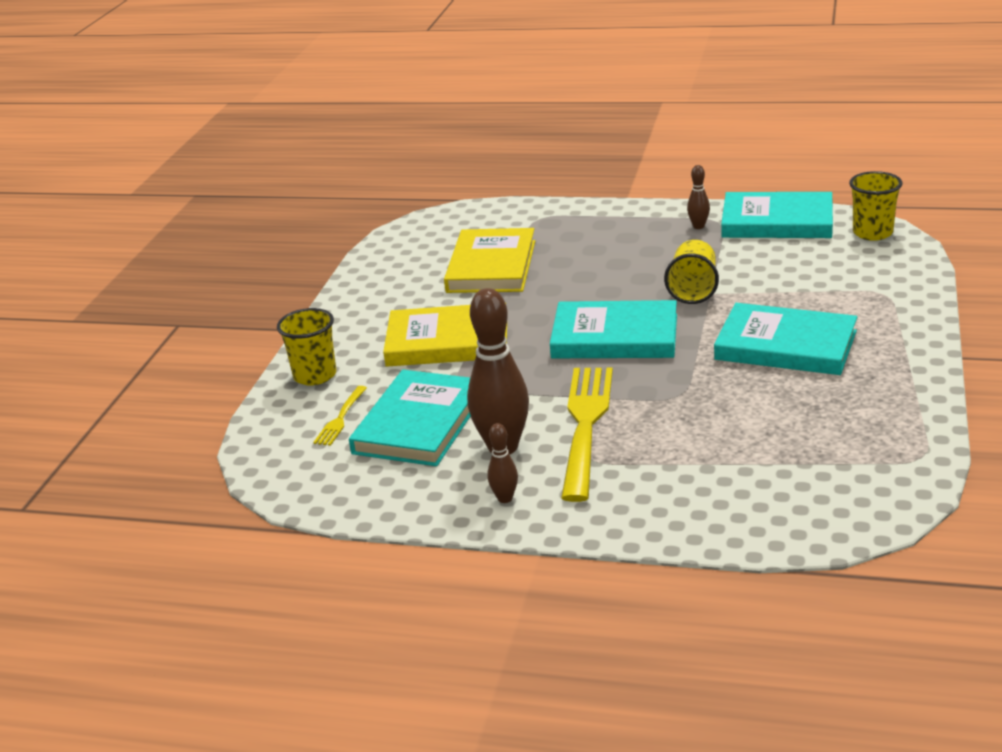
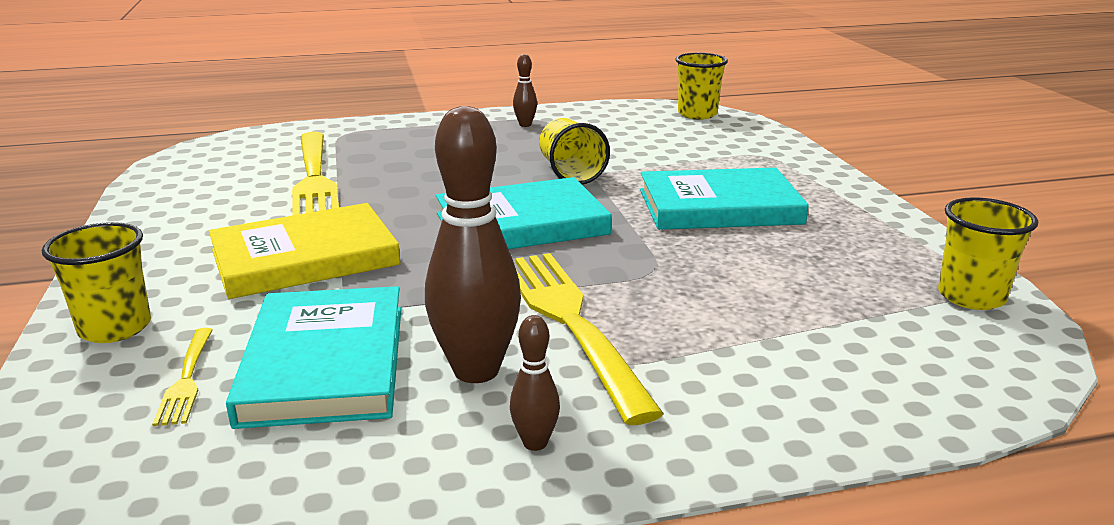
camera: 30 degrees left, 5 degrees down
(491, 266) = (314, 179): yellow book -> yellow fork
(777, 221) = (599, 114): turquoise book -> none
(899, 464) = (971, 297): none -> yellow cup

